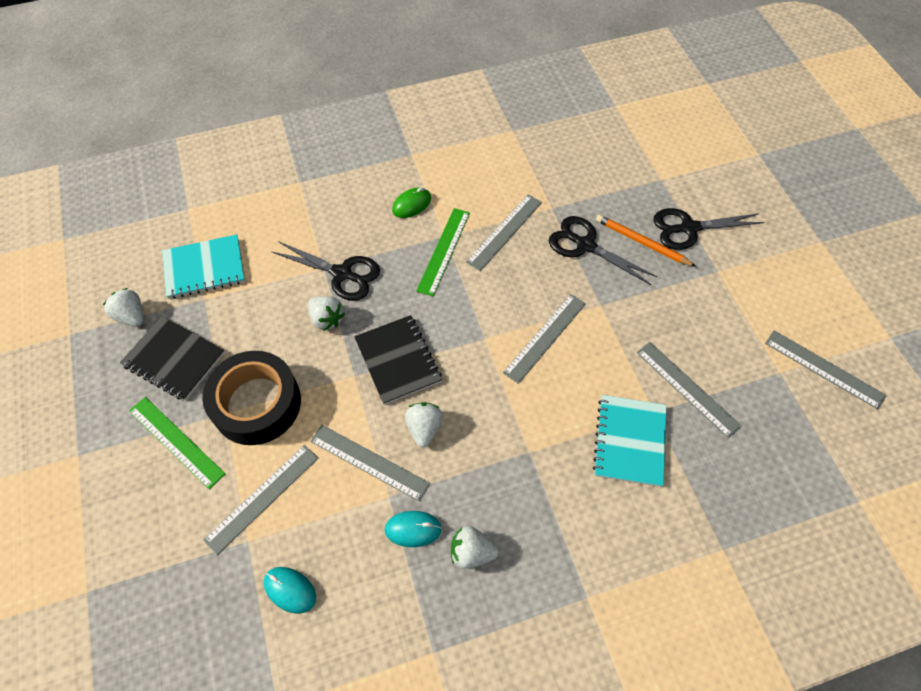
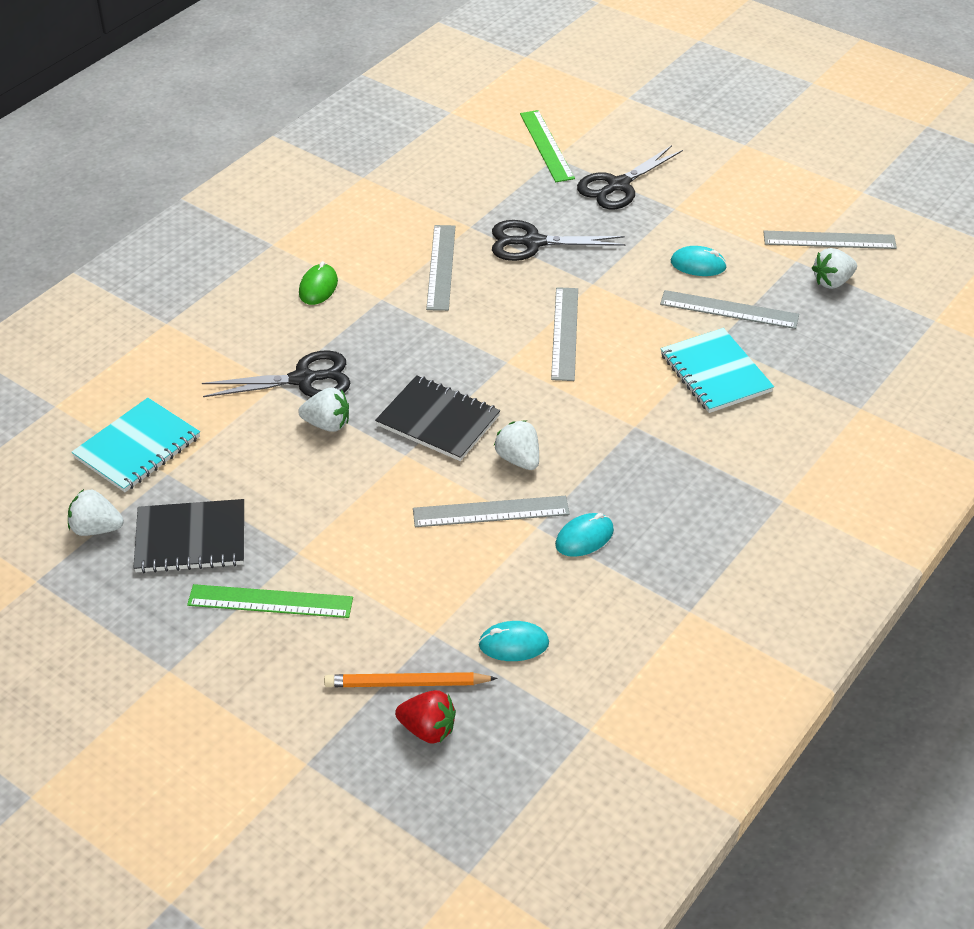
camera: 35 degrees left, 15 degrees down
(177, 622) = (428, 729): none -> red strawberry
(257, 403) = (325, 527): black tape -> none
(262, 497) = (412, 594): grey ruler -> none
(444, 251) = (394, 311): green ruler -> green ruler (546, 145)
(471, 552) = (654, 524): white strawberry -> white strawberry (832, 282)
(642, 242) = (585, 216): orange pencil -> orange pencil (407, 683)
(695, 333) = (698, 265): none -> turquoise mouse

